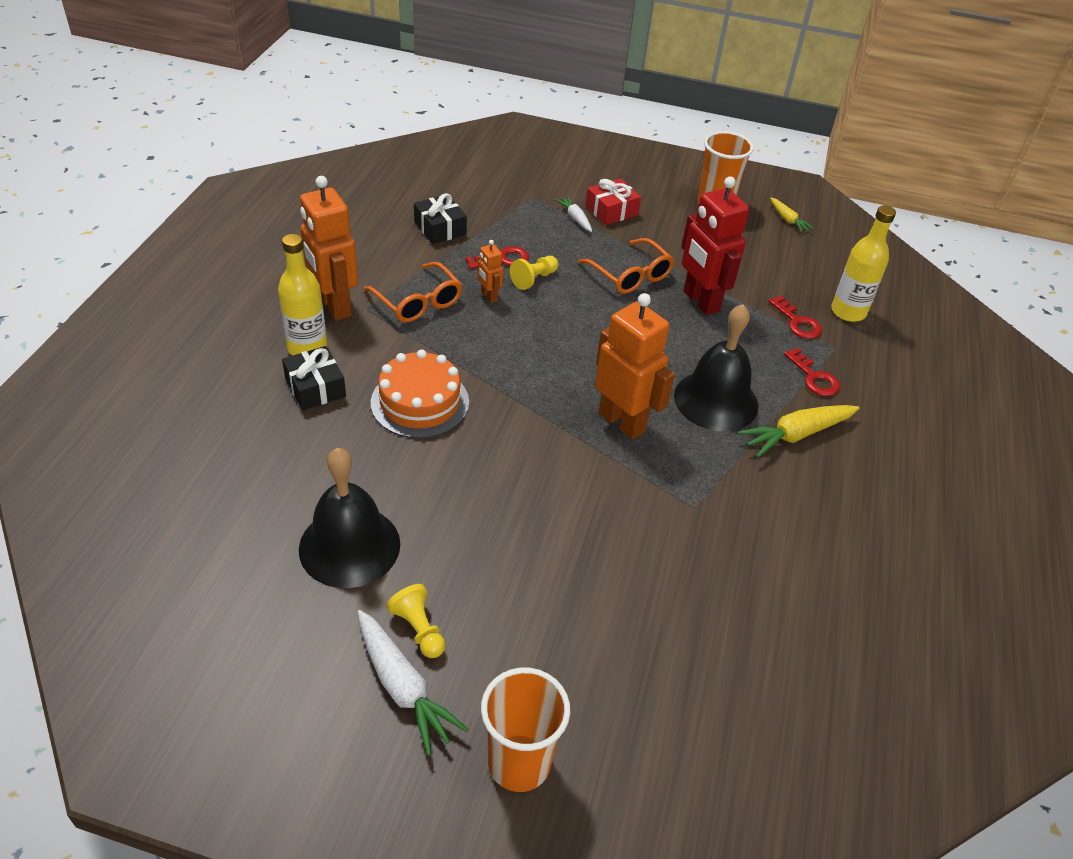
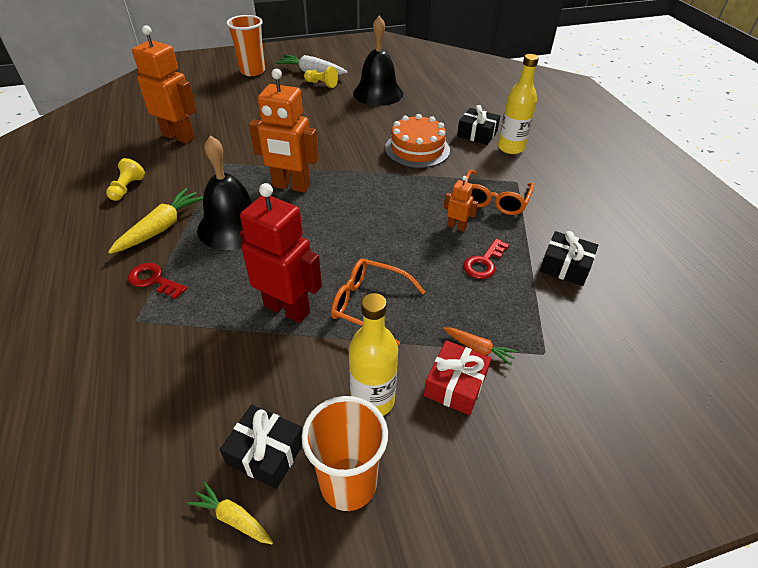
camera: 150 degrees right, 0 degrees up
(334, 306) = (535, 174): orange robot -> orange robot (179, 137)
(418, 302) = (494, 200): orange glasses -> orange glasses turned 90 degrees counterclockwise
(534, 279) = (442, 257): yellow pawn -> yellow pawn (127, 188)
(575, 218) = (478, 349): white carrot -> orange carrot
(757, 234) = (266, 452): none -> black gift
(797, 322) = (181, 333): red key -> none
(848, 312) = (123, 377): yellow bottle -> yellow bottle (372, 400)

